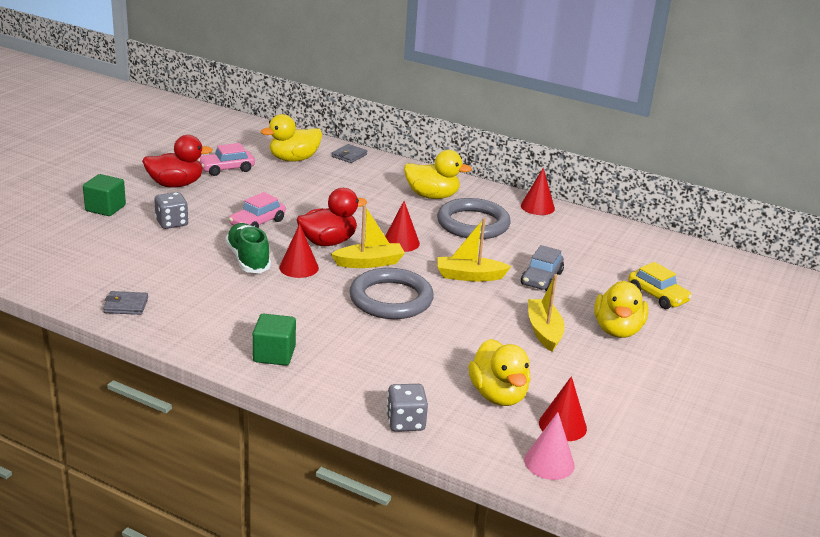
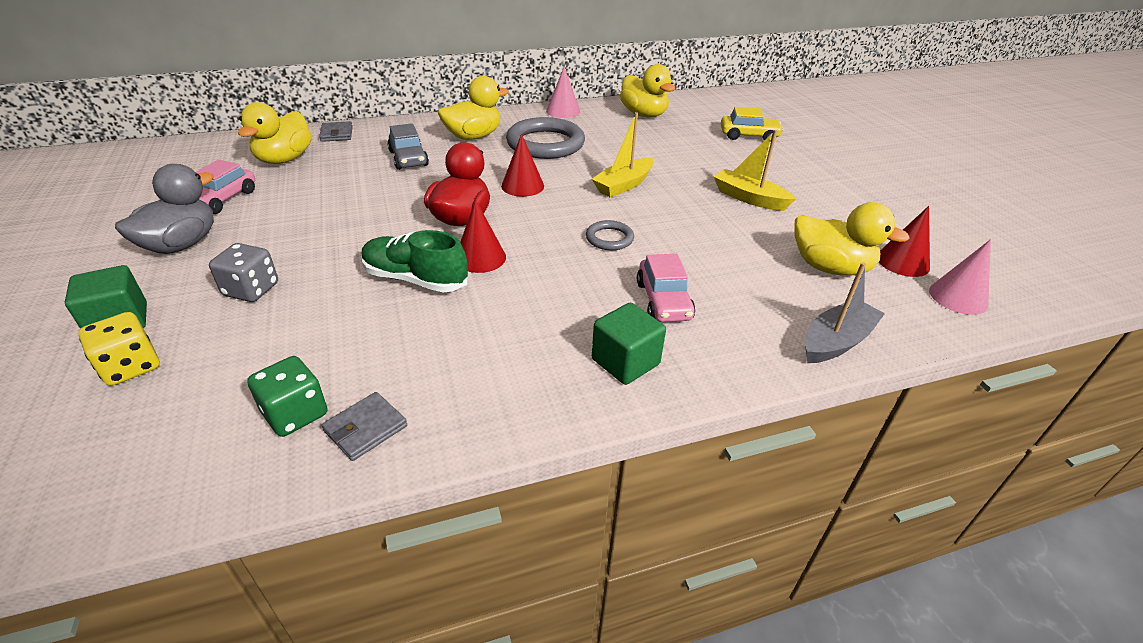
camera: 45 degrees left, 10 degrees up
(85, 230) = (131, 366): none -> yellow dice
(111, 284) = (295, 414): none -> green dice
(176, 184) = (181, 244): red duck -> grey duck
(257, 223) = (357, 237): pink car -> pink car (663, 301)
(369, 263) = (531, 217): yellow boat -> none
(391, 299) = (609, 238): grey ring -> grey ring, size x0.48
(405, 422) = (836, 341): grey dice -> grey boat
(537, 207) = (563, 111): red cone -> pink cone
(541, 278) = (669, 160): grey car -> grey car (408, 158)
(617, 330) = (779, 171): yellow duck -> yellow duck (644, 114)

